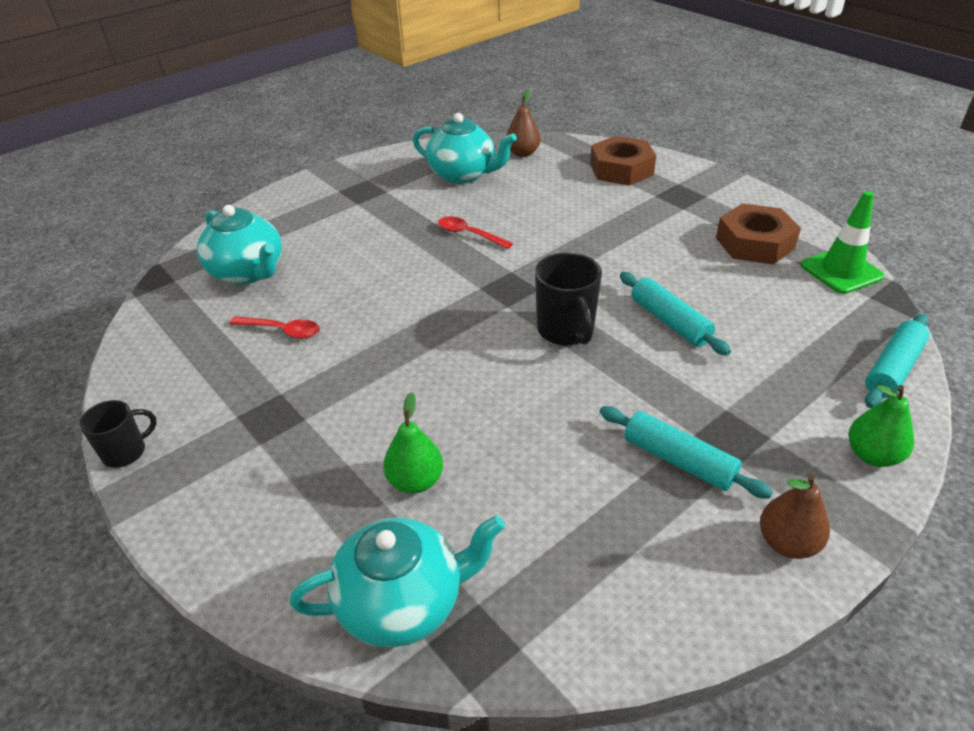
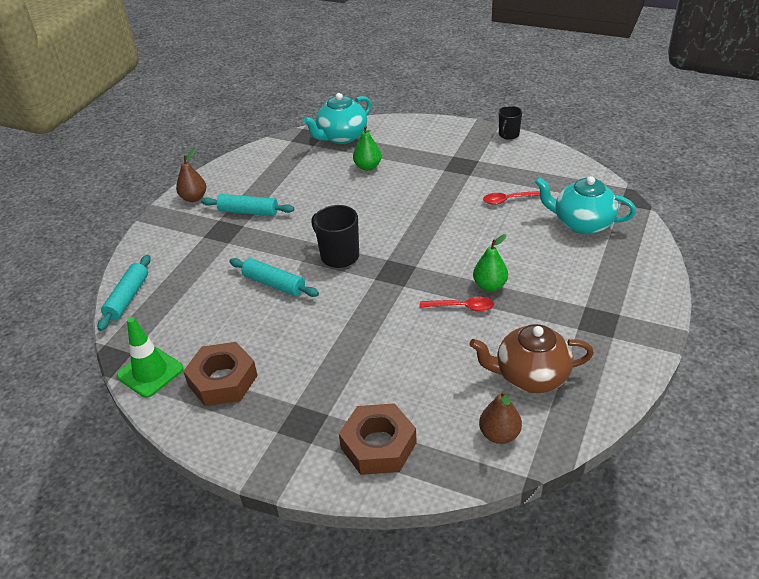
camera: 155 degrees right, 0 degrees up
(463, 174) = (530, 376): turquoise teapot -> brown teapot
(872, 455) = (149, 244): green pear -> green pear (490, 285)

